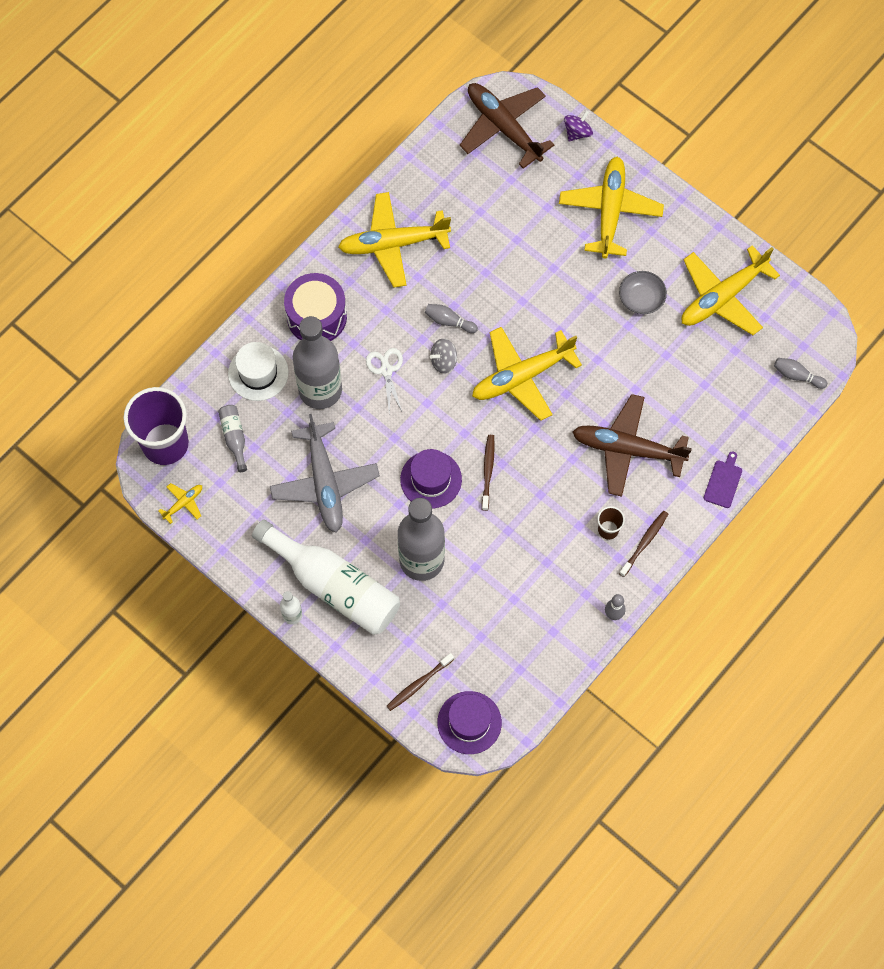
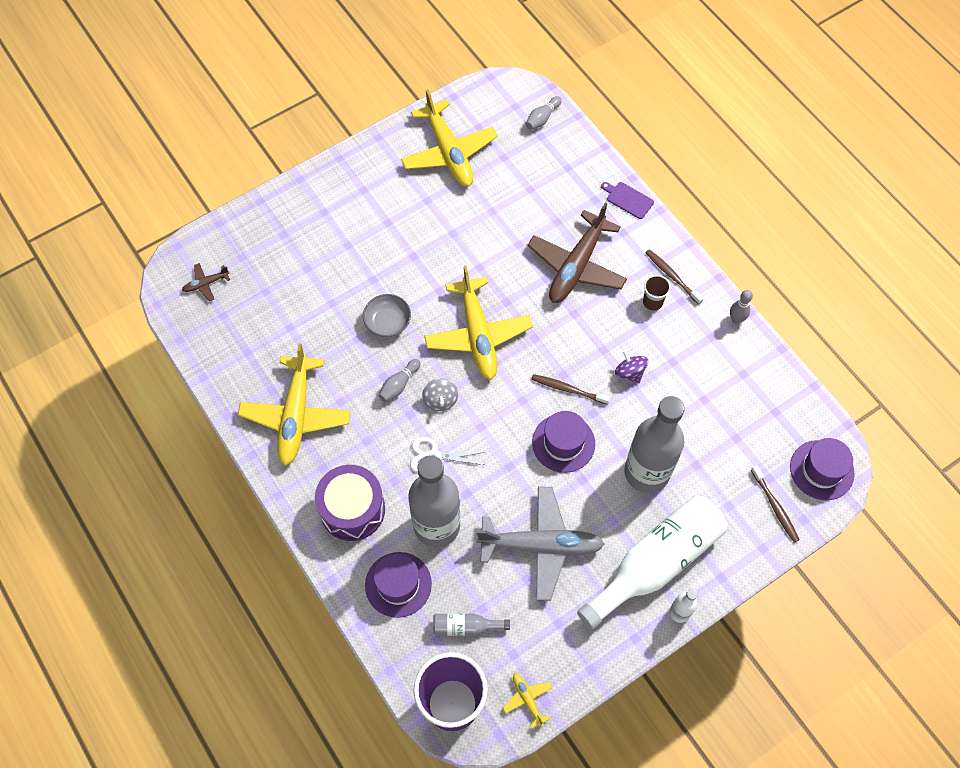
camera: 75 degrees left, 5 degrees down
(258, 373) = (398, 584): white hat -> purple hat
(503, 127) = (206, 284): brown plane -> brown plane, size x0.43
(577, 132) = (238, 223): purple spinning top -> purple spinning top (629, 372)
(610, 211) = (330, 217): yellow plane -> none
(641, 298) = (429, 215): grey bowl -> grey bowl (388, 322)

